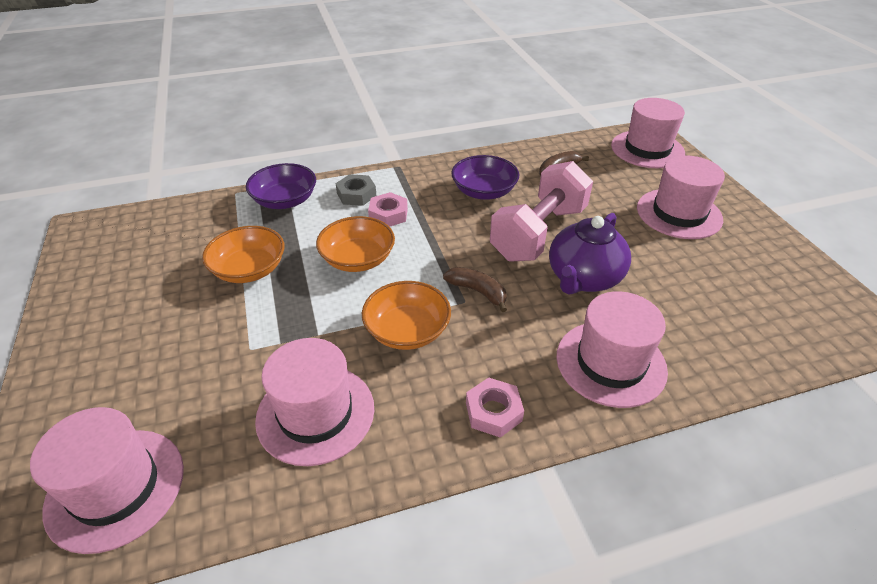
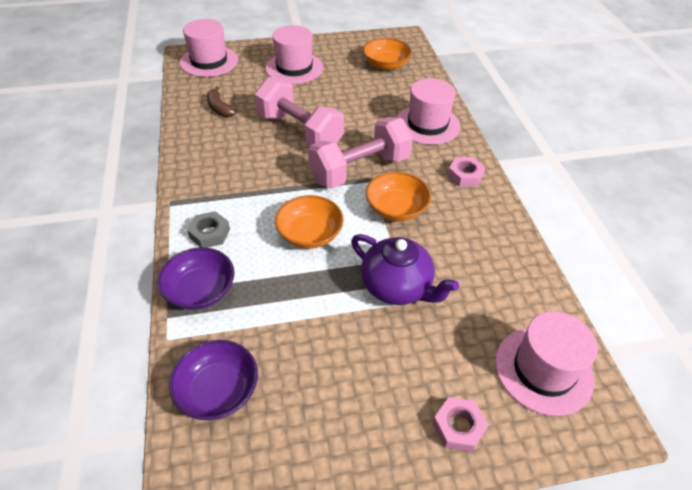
camera: 85 degrees left, 5 degrees up
(249, 269) = (309, 311): orange bowl -> orange bowl (386, 64)
(315, 413) = (471, 258): pink hat -> none
(388, 214) = (250, 212): pink nut -> pink nut (458, 427)
(478, 291) = (360, 169): brown banana -> pink dumbbell
(484, 191) = (235, 151): purple bowl -> purple bowl (218, 390)
(583, 278) = (353, 120): purple teapot -> purple teapot (397, 287)

